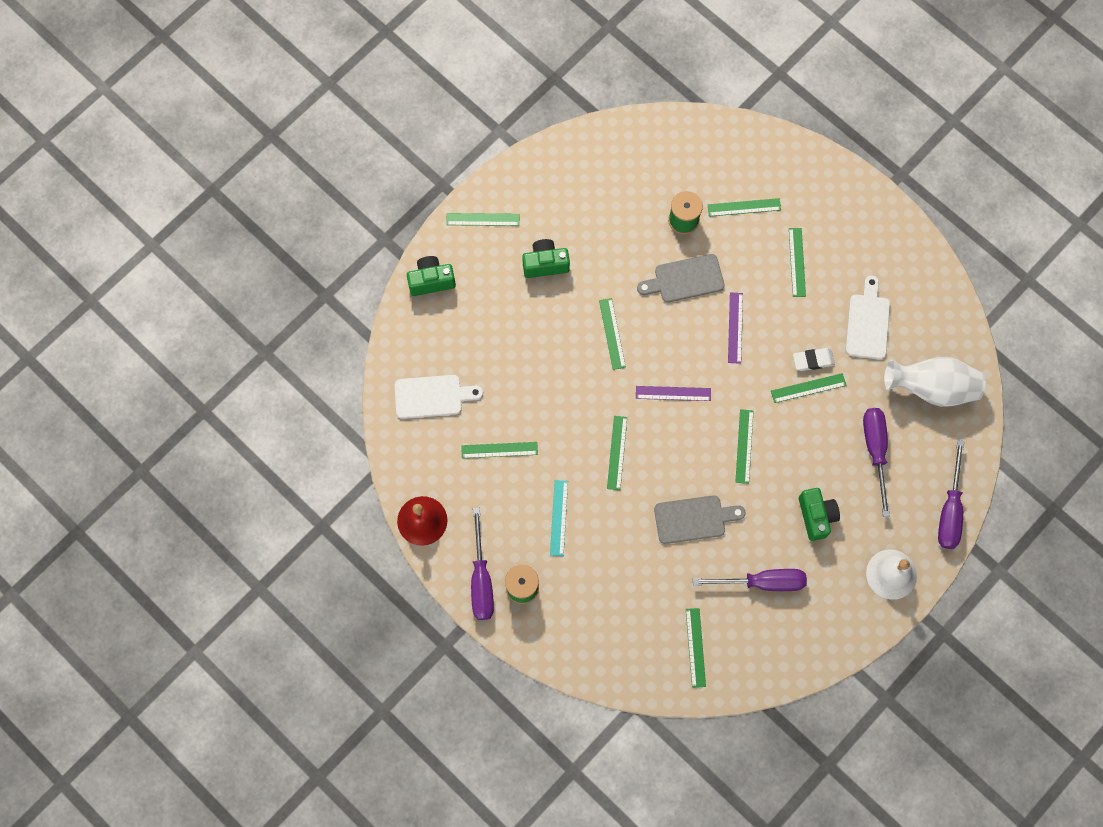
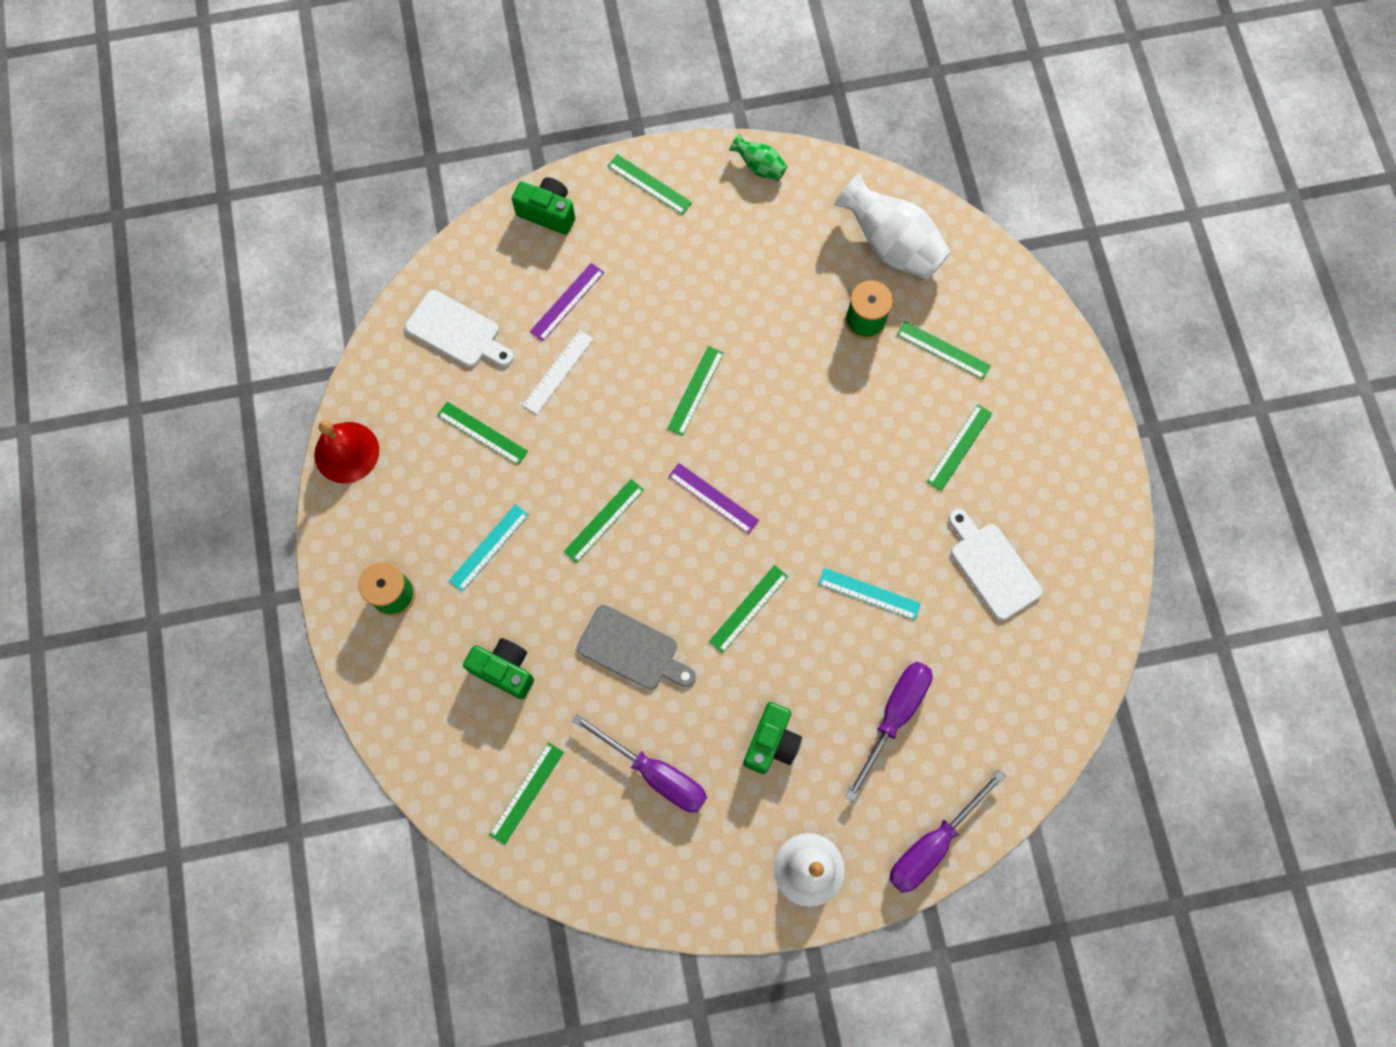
camera: 35 degrees right, 0 degrees up
(481, 579) = (358, 556): purple screwdriver -> none
(517, 379) = (558, 372): none -> white ruler
(544, 162) = (759, 167): none -> green vase
(545, 264) = (680, 272): green camera -> green camera (504, 670)
(685, 279) = (819, 384): grey cutting board -> none
(735, 328) = (836, 473): purple ruler -> purple ruler (567, 302)
(808, 388) = (869, 593): green ruler -> turquoise ruler
(813, 360) = (897, 567): white eraser -> none
(868, 322) = (992, 567): white cutting board -> white cutting board turned 75 degrees counterclockwise
(931, 388) = (1013, 689): white vase -> white vase (891, 245)

